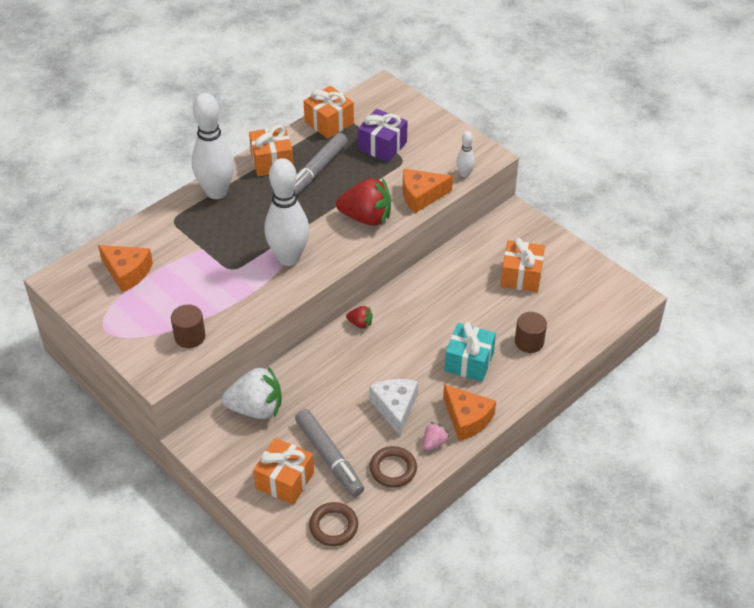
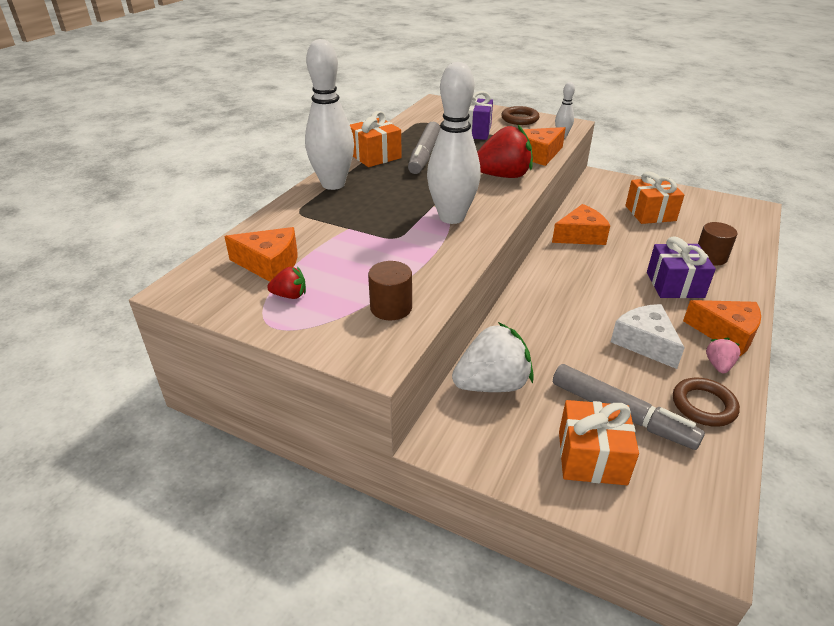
camera: 20 degrees left, 10 degrees down
(329, 122) = (409, 126): orange gift -> none
(333, 526) = (701, 497): brown ring -> brown ring (519, 119)
(360, 323) = (539, 278): red strawberry -> red strawberry (290, 295)
(432, 286) = (580, 236): none -> orange cheese
(469, 362) = (675, 285): turquoise gift -> purple gift

